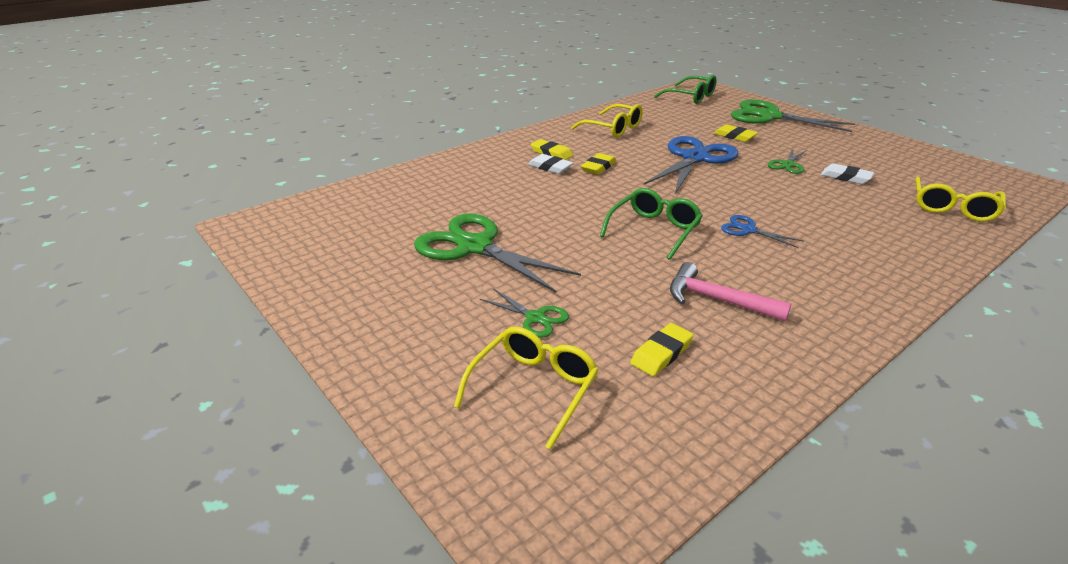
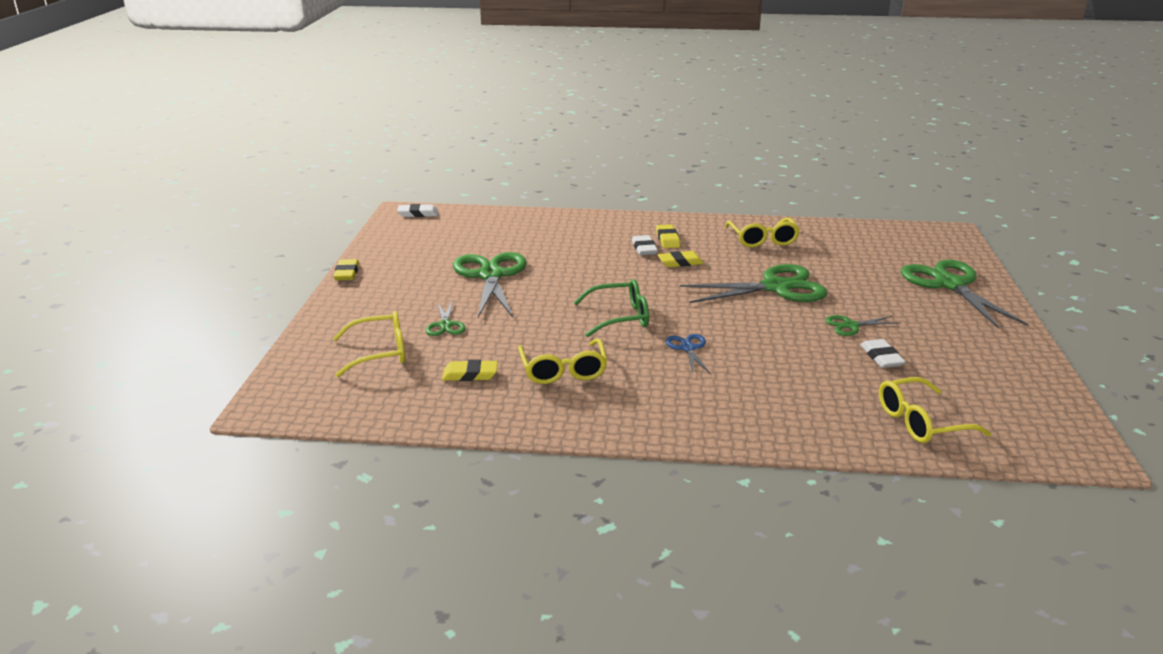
camera: 45 degrees right, 5 degrees down
(269, 220) = (418, 214): none -> white eraser
(691, 97) = (911, 239): green glasses -> none
(694, 158) = (775, 287): blue scissors -> green scissors
(717, 300) = (563, 371): pink hammer -> yellow glasses
(734, 136) = (862, 286): yellow eraser -> yellow eraser (346, 273)

